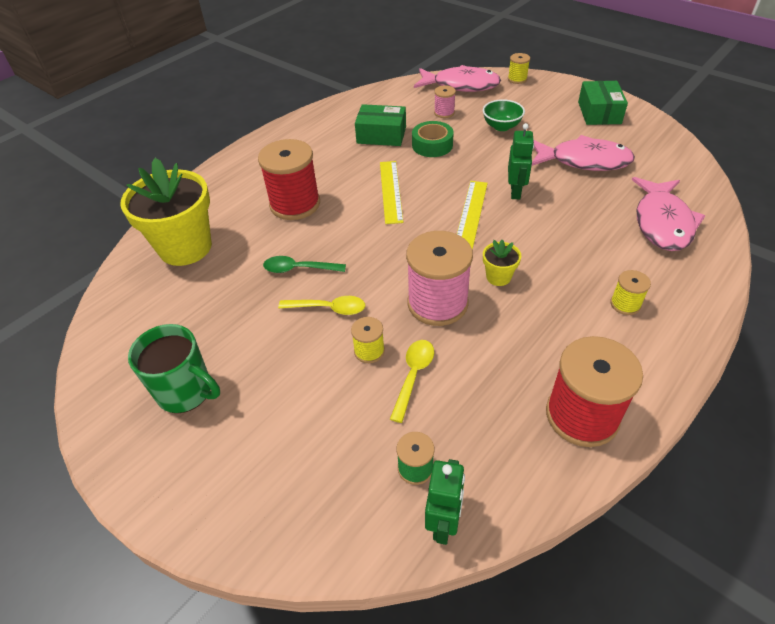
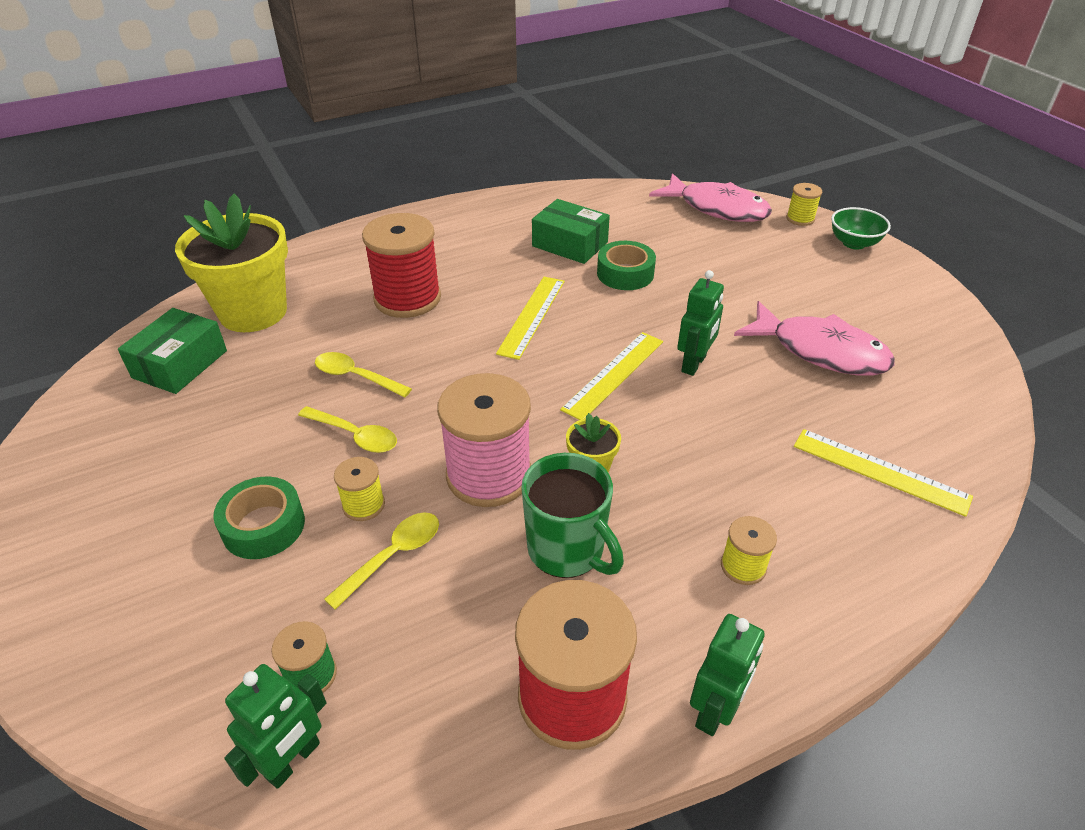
camera: 20 degrees right, 5 degrees down
(186, 392) = (133, 477): green mug -> green mug (567, 550)
(298, 269) = (356, 376): green spoon -> yellow spoon
(310, 389) = (263, 526): none -> green tape
(444, 113) = (670, 237): pink spool -> none
(501, 126) = (734, 274): green bowl -> green bowl (854, 243)
(599, 112) = (889, 292): green box -> green box (180, 364)
(662, 222) = (880, 471): pink fish -> yellow ruler
(664, 390) = (715, 710): none -> green robot

